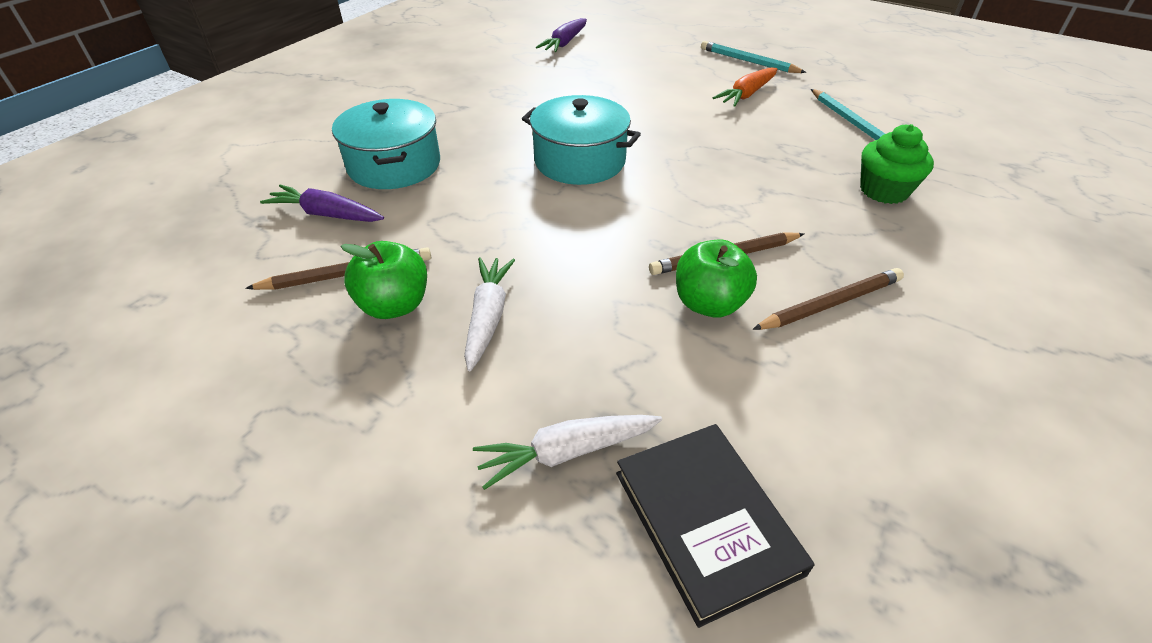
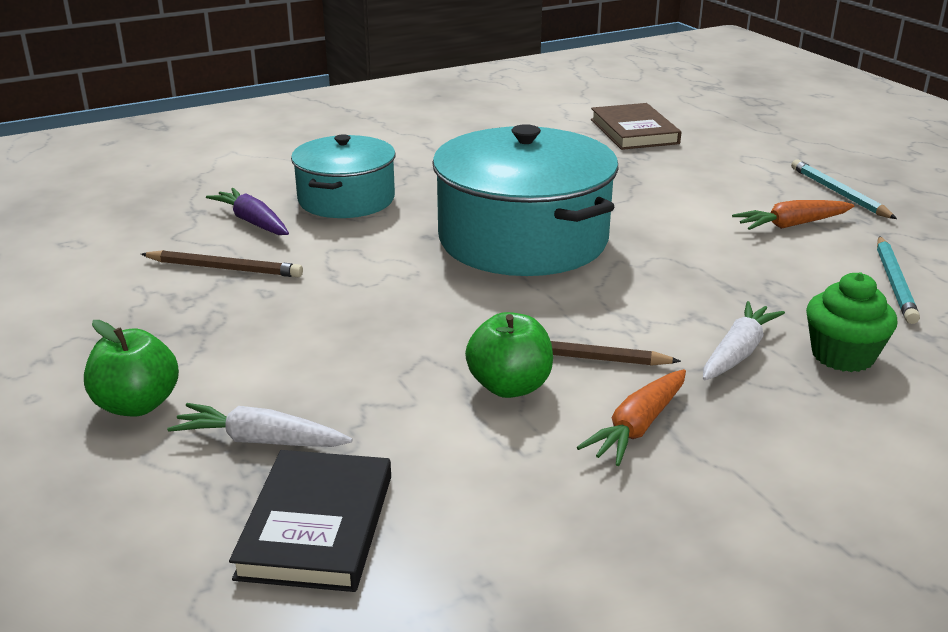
camera: 30 degrees right, 15 degrees down
(394, 305) = (237, 301): green apple -> green apple (137, 405)
(488, 317) = (301, 332): white carrot -> white carrot (738, 352)
(564, 43) = (634, 131): purple carrot -> brown book
(579, 161) = (523, 239): turquoise pot -> turquoise pot, size x1.62
(830, 303) = (637, 427): brown pencil -> orange carrot

